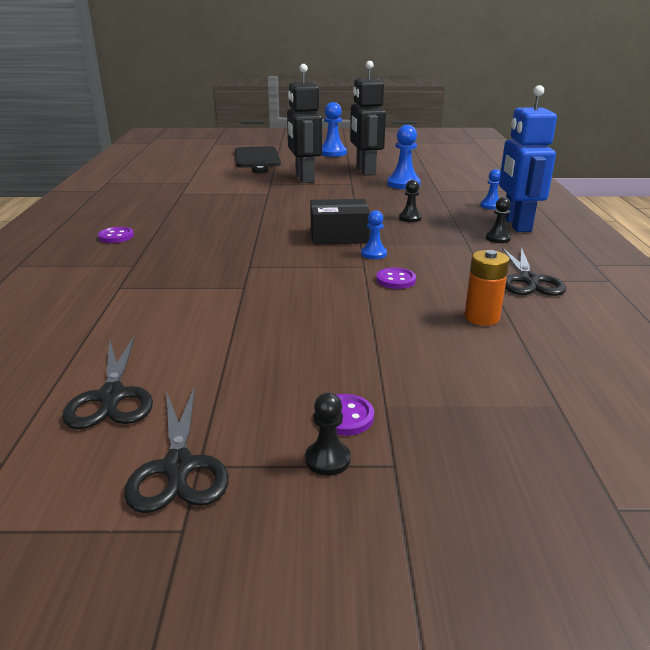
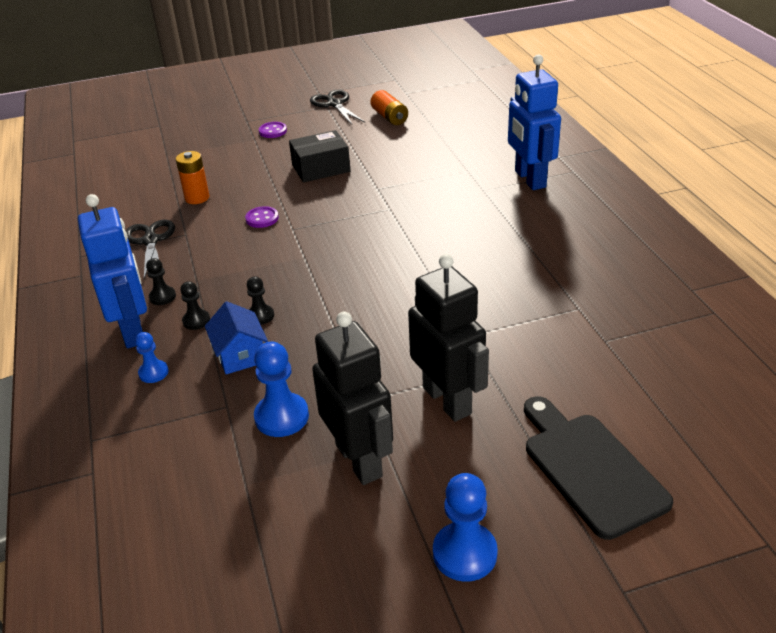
camera: 165 degrees right, 10 degrees up
(73, 265) = (529, 179): none -> blue robot
(112, 396) = (389, 117): black scissors -> orange battery
(116, 236) = (544, 216): purple button -> none
(327, 459) = (275, 117): black pawn -> black pawn (196, 321)
(339, 236) = (330, 264): black box -> black box (321, 168)
(374, 254) = (287, 245): blue pawn -> none
(427, 205) = (240, 355): none -> blue house

